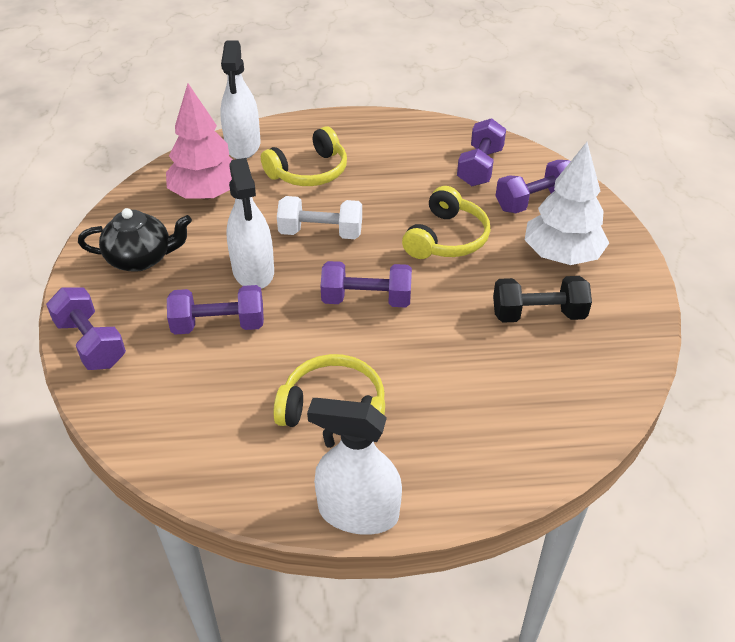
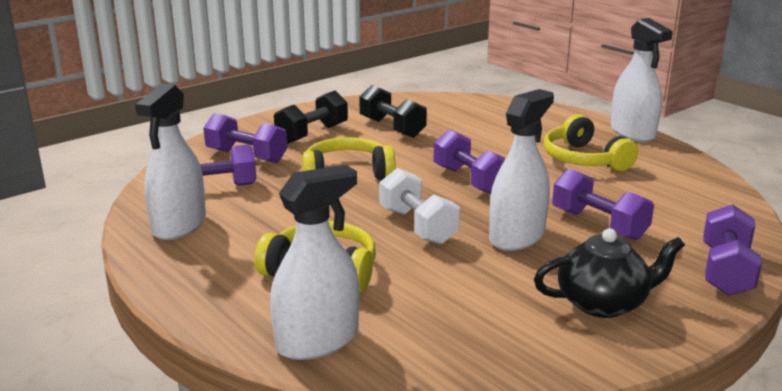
camera: 125 degrees left, 20 degrees down
(141, 259) = (603, 303): black teapot -> black teapot turned 120 degrees clockwise
(206, 194) = (449, 317): pink tree -> none
(429, 140) = (179, 225): none -> white spray bottle
(561, 255) = (312, 134): white tree -> black dumbbell

